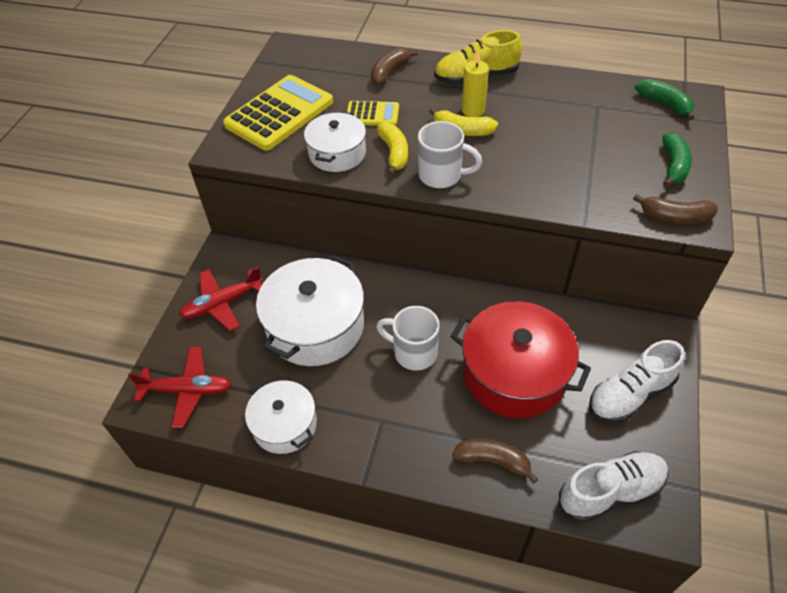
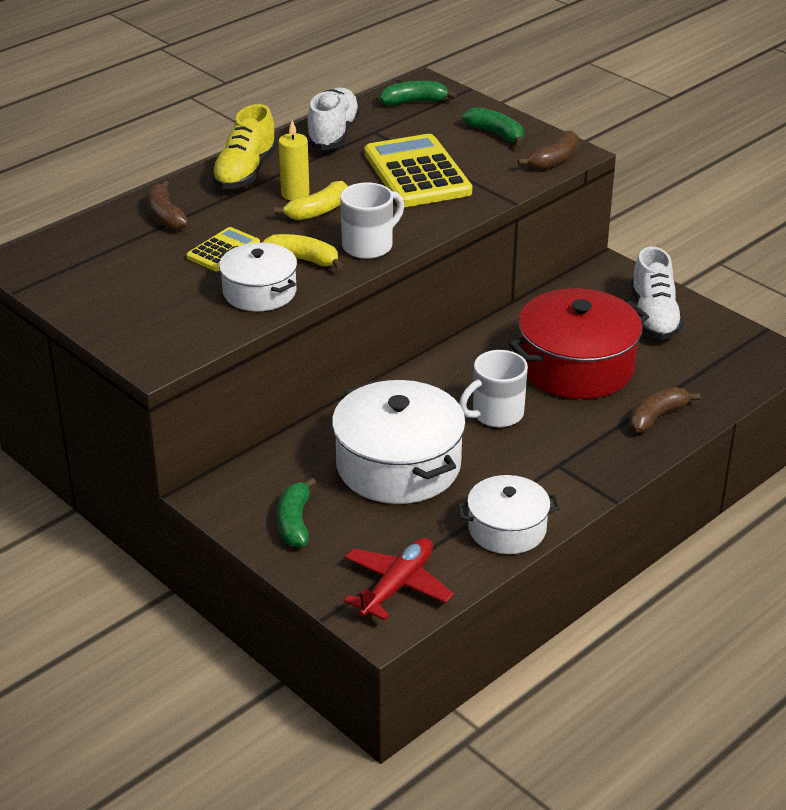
camera: 60 degrees left, 15 degrees down
(222, 303) = (295, 522): red plane -> green banana
(279, 113) = (141, 306): yellow calculator -> yellow calculator (417, 173)
(610, 492) = (735, 369): white shoe -> white shoe (333, 134)

